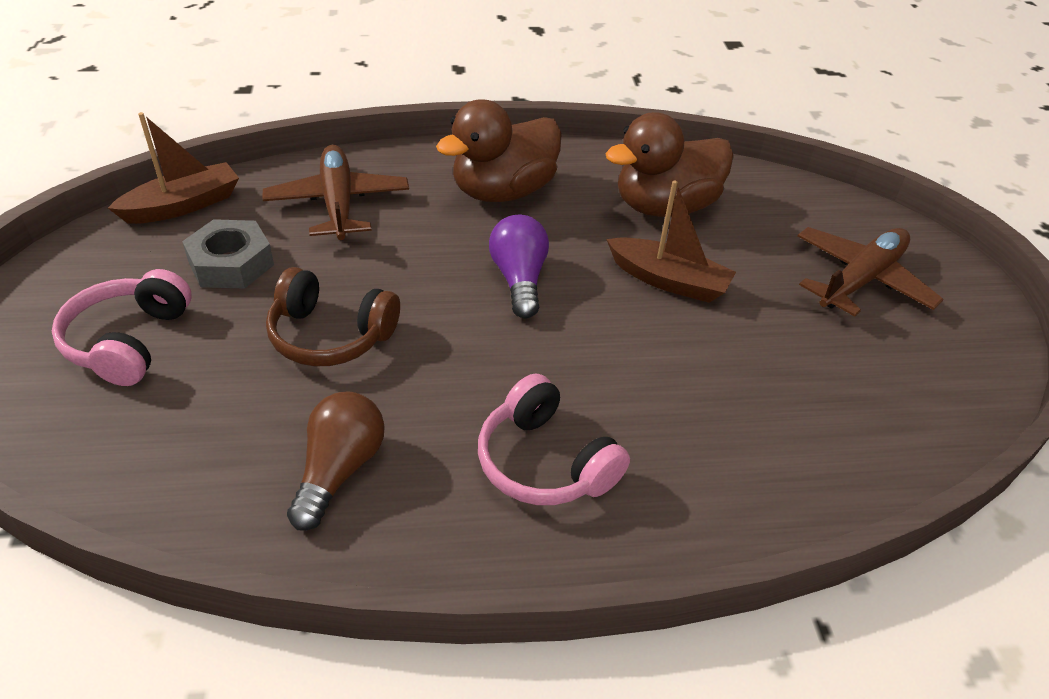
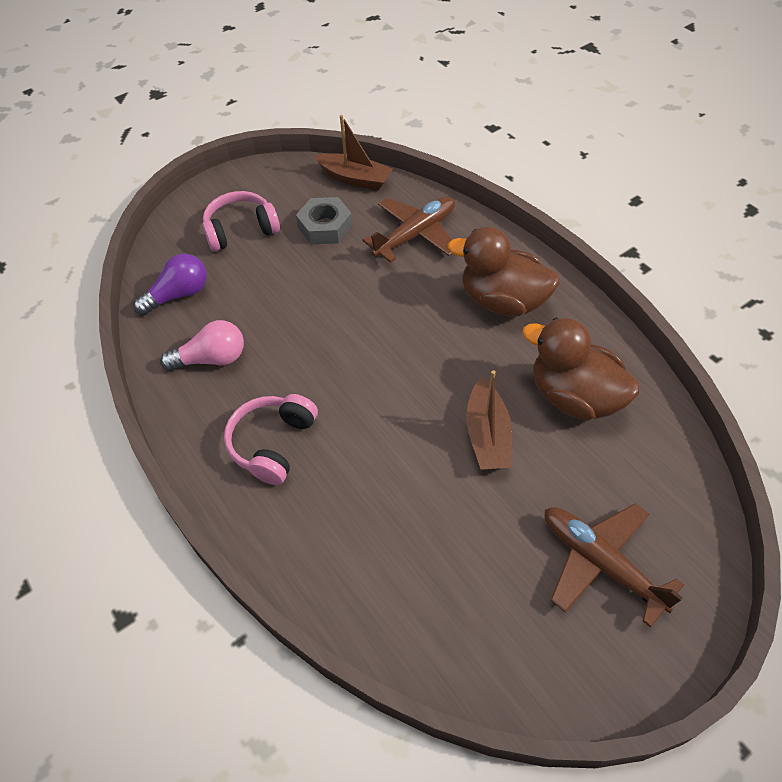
camera: 65 degrees right, 10 degrees up
(331, 335) = (302, 299): brown headphones -> none
(339, 470) = (211, 359): brown light bulb -> pink light bulb
(519, 280) = (418, 355): purple light bulb -> purple light bulb (178, 295)
(861, 280) = (600, 563): brown plane -> brown plane turned 150 degrees counterclockwise

